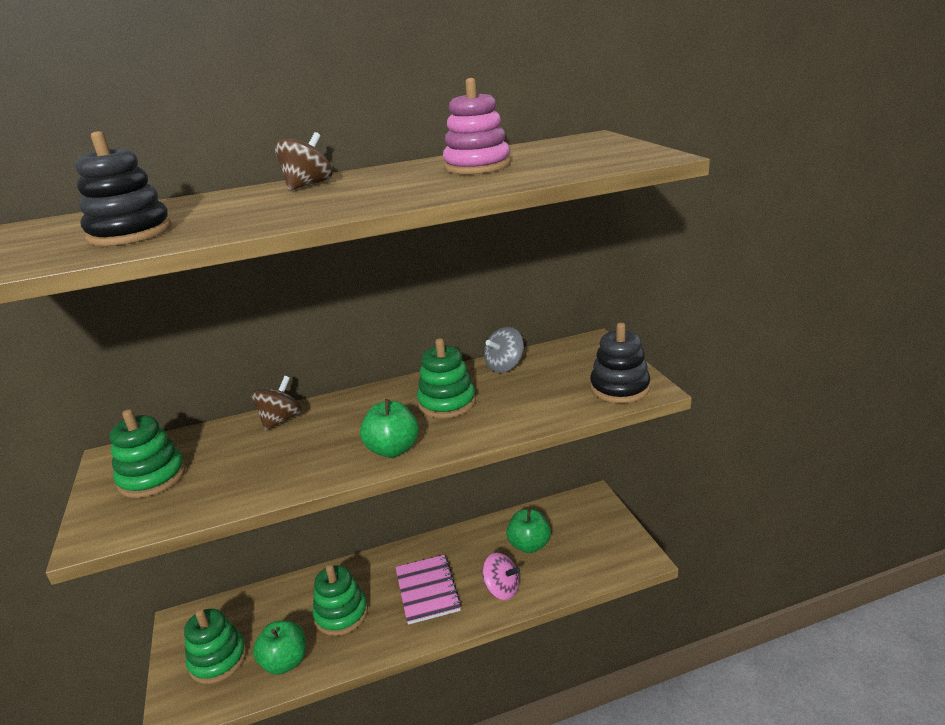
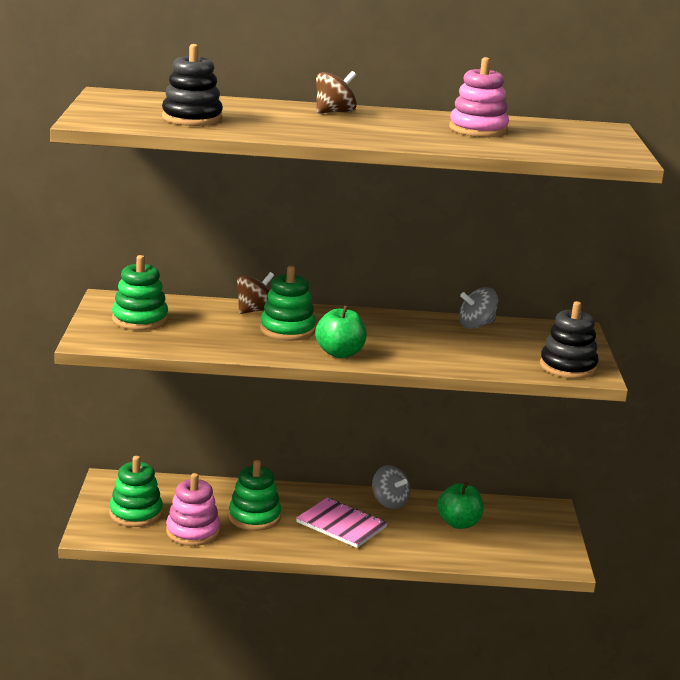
camera: 15 degrees right, 5 degrees down
(285, 662) = (193, 532): green apple -> pink stacking toy
(427, 590) = (341, 525): pink notebook -> pink notebook turned 60 degrees counterclockwise
(447, 403) = (405, 336): green stacking toy -> green stacking toy (287, 330)
(458, 543) = (389, 502): none -> grey spinning top
(501, 589) = (412, 544): pink spinning top -> none

